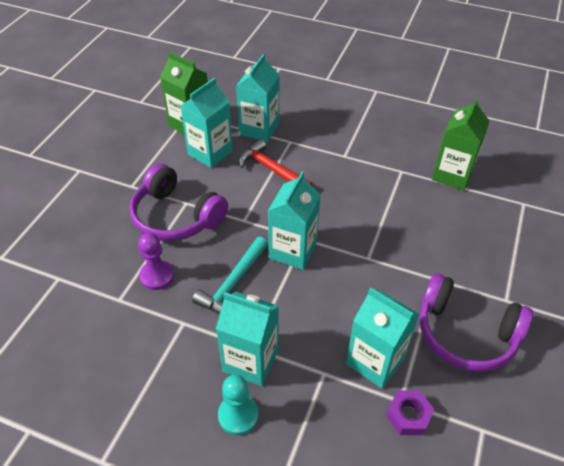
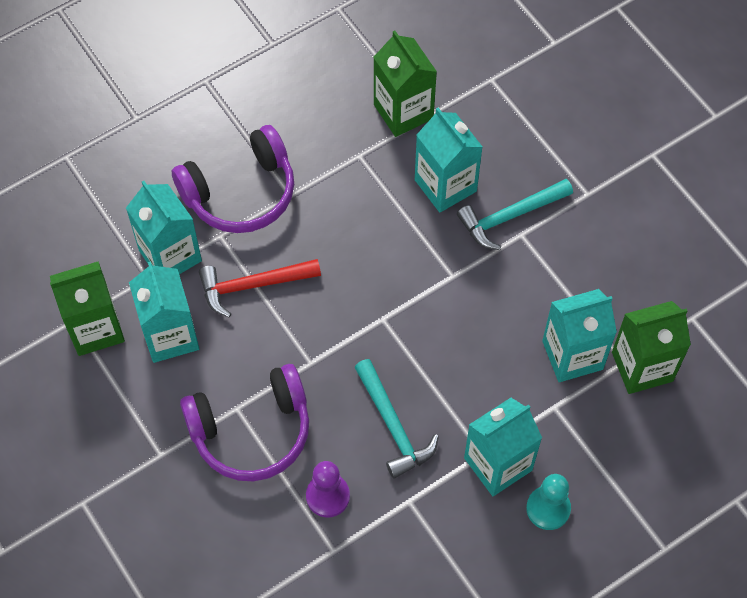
camera: 55 degrees left, 15 degrees up
(292, 251) = (391, 341): turquoise carton -> turquoise carton (445, 185)
(408, 415) = (642, 366): purple nut -> green carton
(441, 265) = (510, 217): none -> turquoise hammer
(465, 333) = (597, 257): purple headphones -> purple headphones (240, 192)

